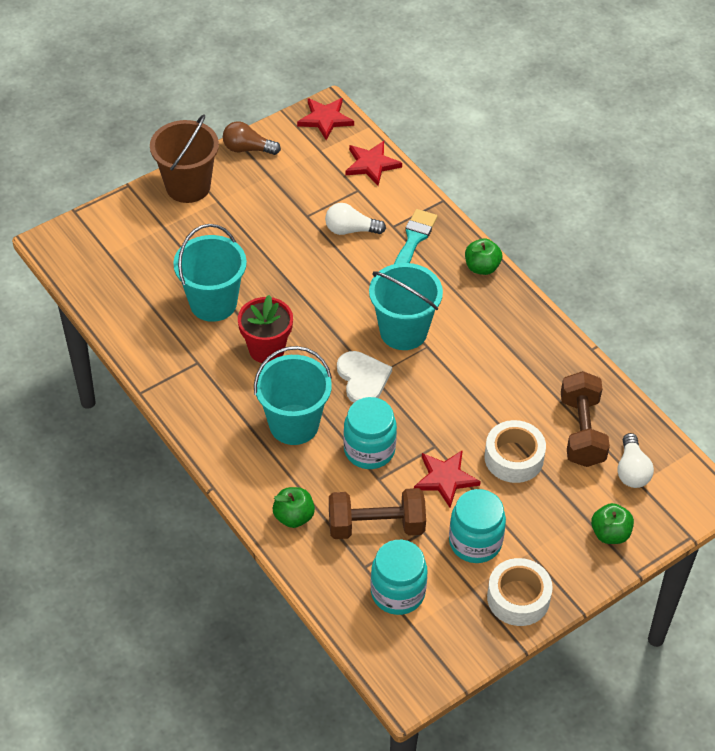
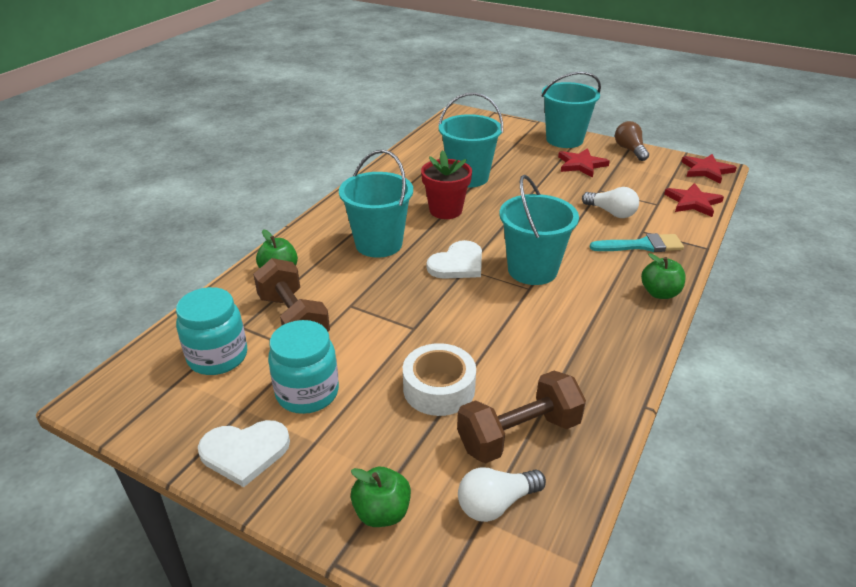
camera: 65 degrees right, 15 degrees down
(188, 186) = (564, 140): brown bucket -> turquoise bucket
(351, 230) = (611, 212): white light bulb -> white light bulb turned 150 degrees clockwise
(369, 450) = (380, 290): turquoise jar -> none
(445, 479) = (377, 347): red star -> red star (581, 165)
(518, 598) = (245, 452): white tape -> white heart

